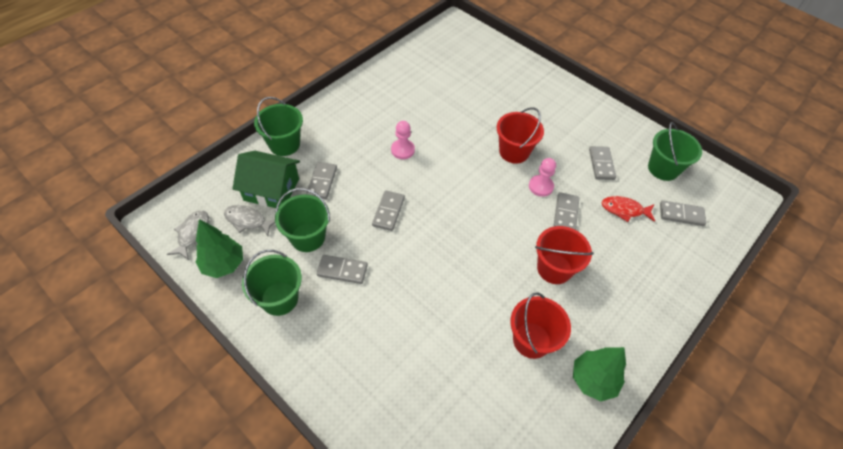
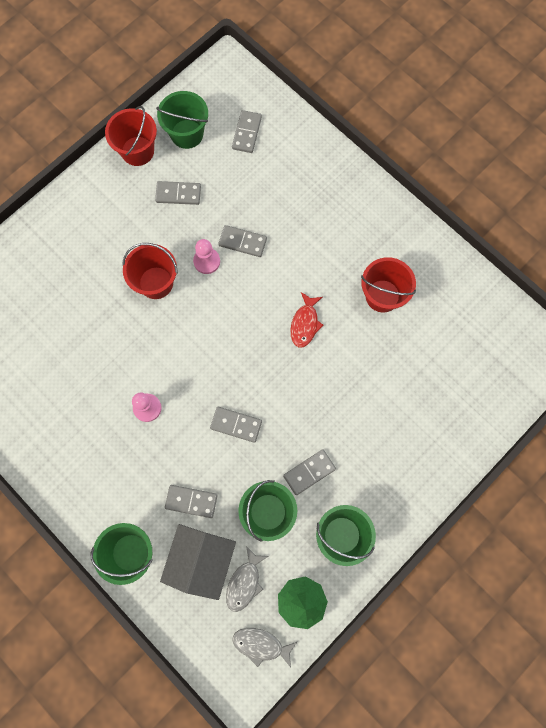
camera: 85 degrees left, 20 degrees up
(271, 189) = (201, 560): green house -> grey house
(342, 270) = (309, 472): grey domino -> grey domino turned 45 degrees clockwise
(554, 268) = (308, 264): red bucket -> red bucket (137, 151)
(593, 380) = (418, 250): green tree -> none
(624, 210) = (239, 184): red fish -> red fish (305, 324)

